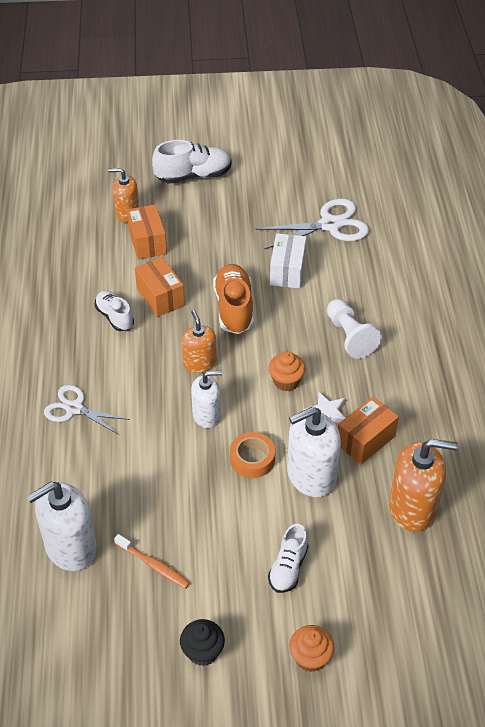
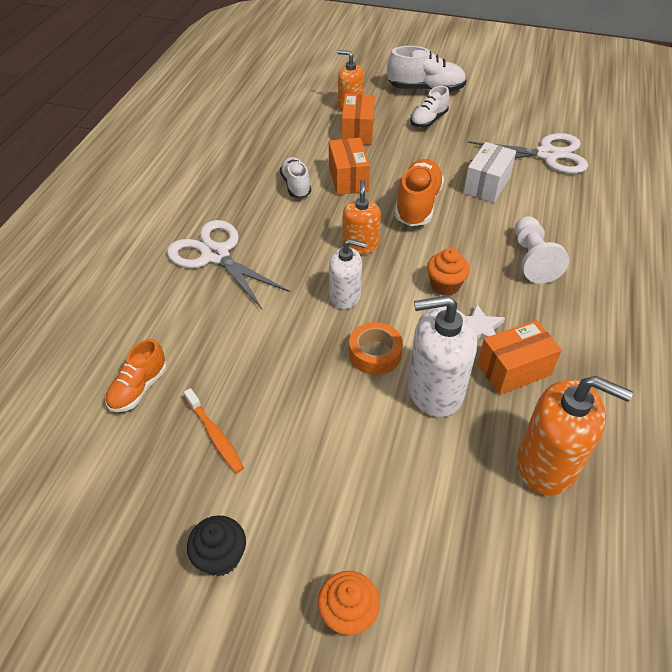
camera: 20 degrees right, 0 degrees up
(70, 547) = (139, 388): white soap dispenser -> orange shoe
(74, 408) = (216, 255): white scissors -> white scissors, size x1.51
(288, 568) = (366, 488): white shoe -> white shoe (428, 120)

